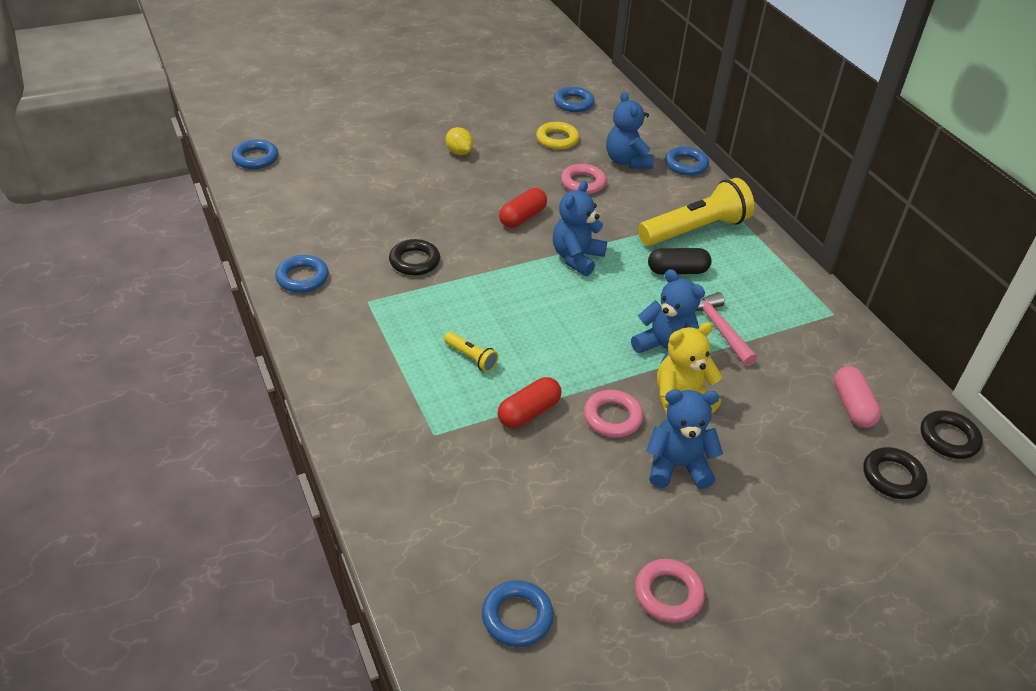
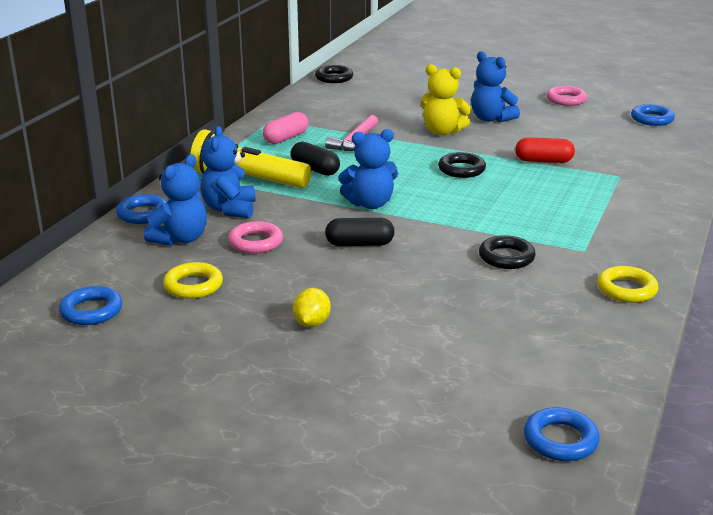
camera: 130 degrees left, 15 degrees down
(302, 278) = (626, 289): blue ring -> yellow ring
(471, 357) = (544, 193): yellow flashlight -> none
(522, 217) = (359, 244): red capsule -> black capsule
(612, 417) = (495, 142): pink ring -> none
(665, 349) = (407, 147): blue teddy bear -> blue teddy bear (229, 209)
(852, 406) = (353, 98): pink capsule -> pink capsule (286, 138)
(892, 477) = (390, 82): black ring -> black ring (461, 169)

